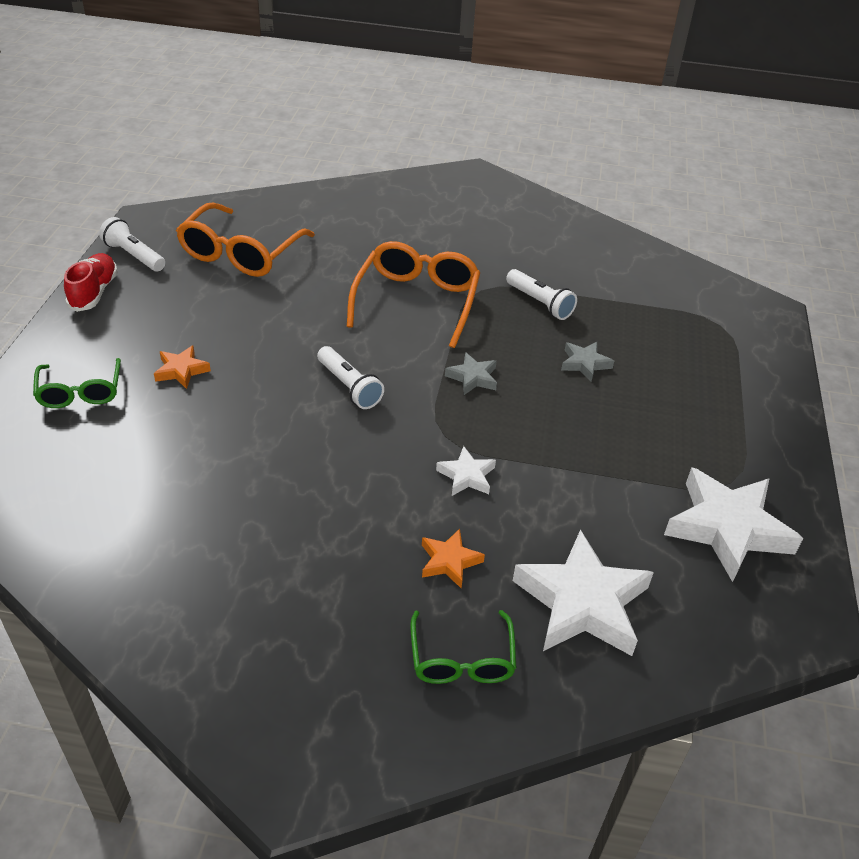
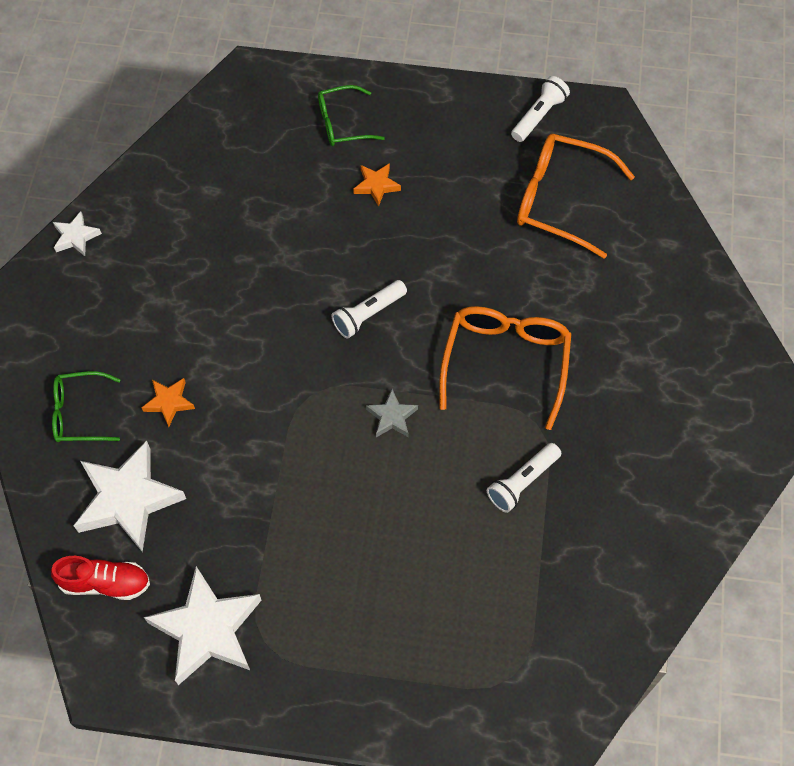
camera: 90 degrees right, 20 degrees up
(94, 292) = (476, 100): red shoe -> red shoe (105, 583)
(416, 301) = (505, 362): orange glasses -> orange glasses turned 90 degrees counterclockwise
(466, 476) = (262, 413): white star -> white star (76, 237)
(584, 364) = (425, 522): grey star -> none

